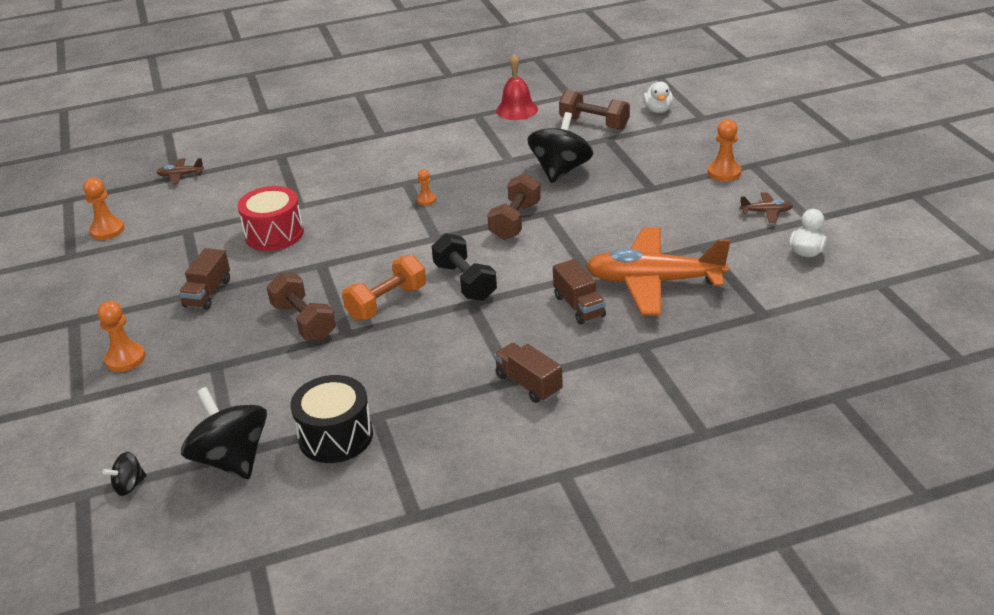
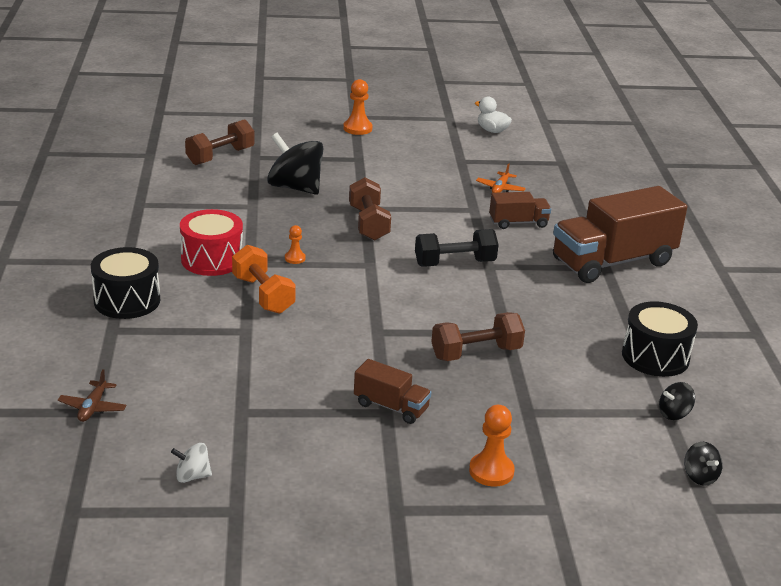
camera: 80 degrees left, 5 degrees down
(107, 230) = (192, 476): orange pawn -> white spinning top
(232, 459) = (674, 414): black spinning top -> black spinning top, size x0.47
(274, 234) = (296, 353): red drum -> red drum (212, 259)
(323, 150) = (127, 300): none -> black drum
(387, 303) = (467, 305): orange dumbbell -> orange dumbbell (263, 295)
(515, 221) = (368, 223): brown dumbbell -> brown dumbbell turned 45 degrees clockwise
(517, 110) = (152, 184): red bell -> none
(528, 384) = (613, 262): brown truck -> brown truck, size x2.07
(654, 282) = (500, 188): orange plane -> orange plane, size x0.40
(658, 110) = (224, 126): white duck -> none
(766, 212) = (429, 129): brown plane -> none

